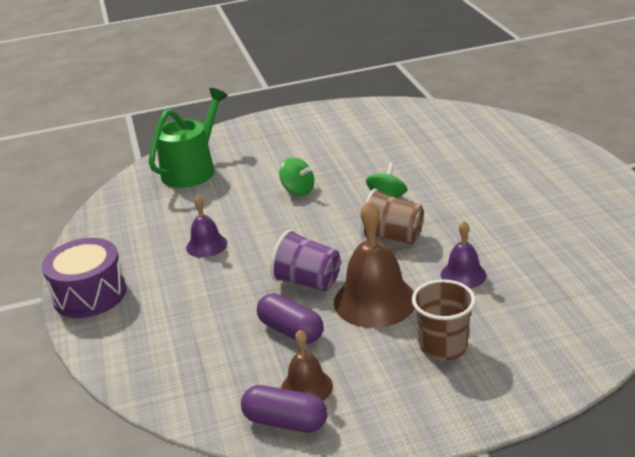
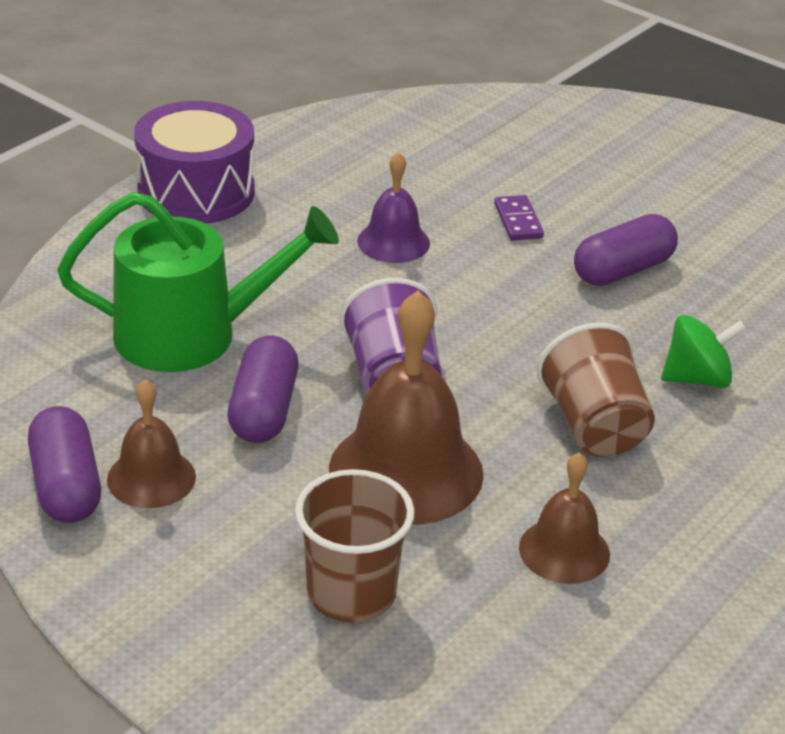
camera: 50 degrees right, 5 degrees up
(192, 170) = (569, 143): green watering can -> green watering can (191, 334)
(232, 204) = (518, 221): none -> purple domino
(298, 190) = (623, 270): green spinning top -> purple capsule
(463, 275) = (564, 550): purple bell -> brown bell

